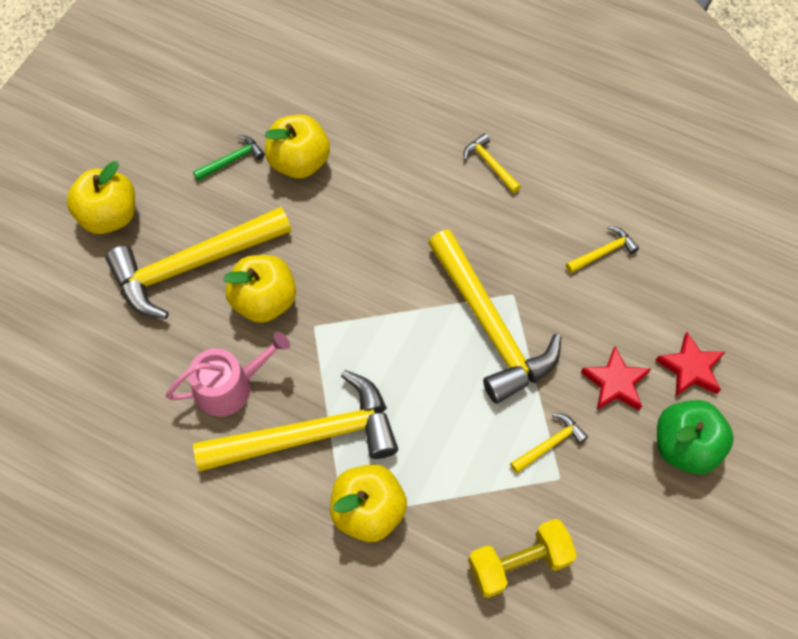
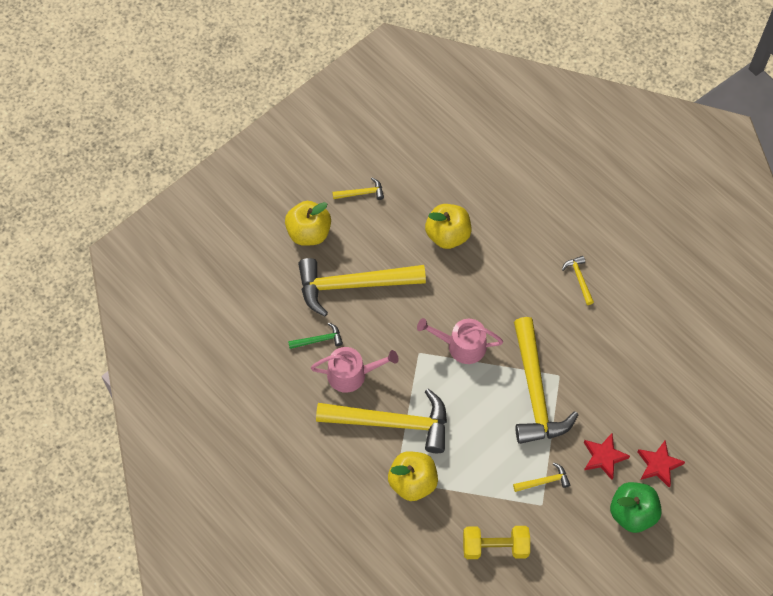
camera: 20 degrees right, 0 degrees up
(232, 160) = (402, 219): green hammer -> green hammer (318, 340)
(264, 301) = (392, 325): yellow apple -> none
(368, 298) = (461, 345): none -> pink watering can
(603, 252) = (632, 367): yellow hammer -> yellow hammer (361, 193)

